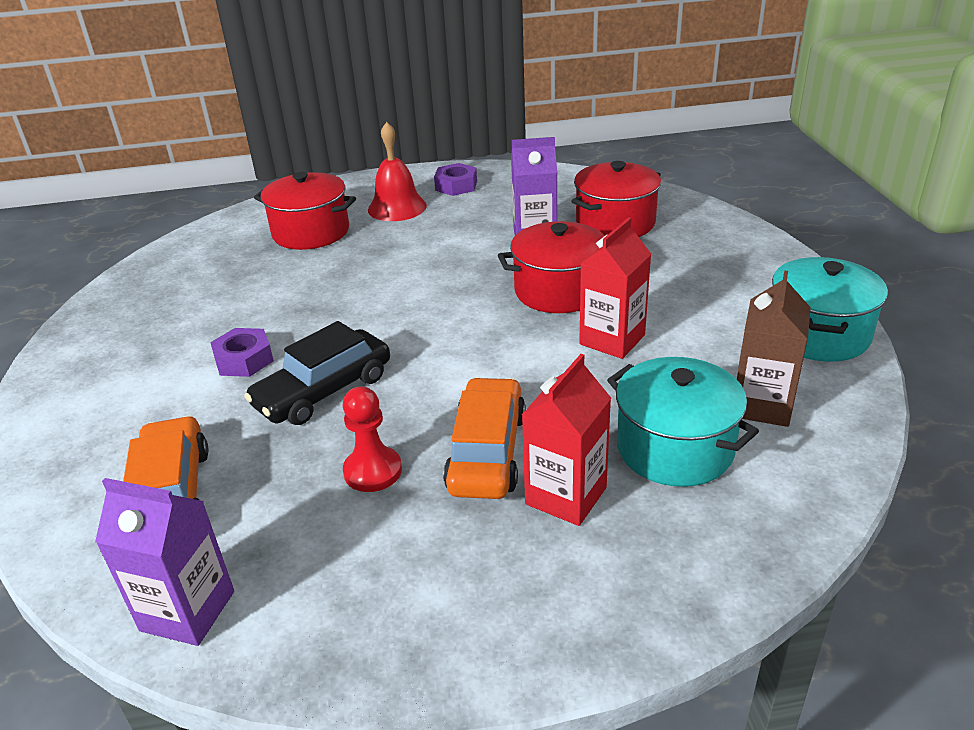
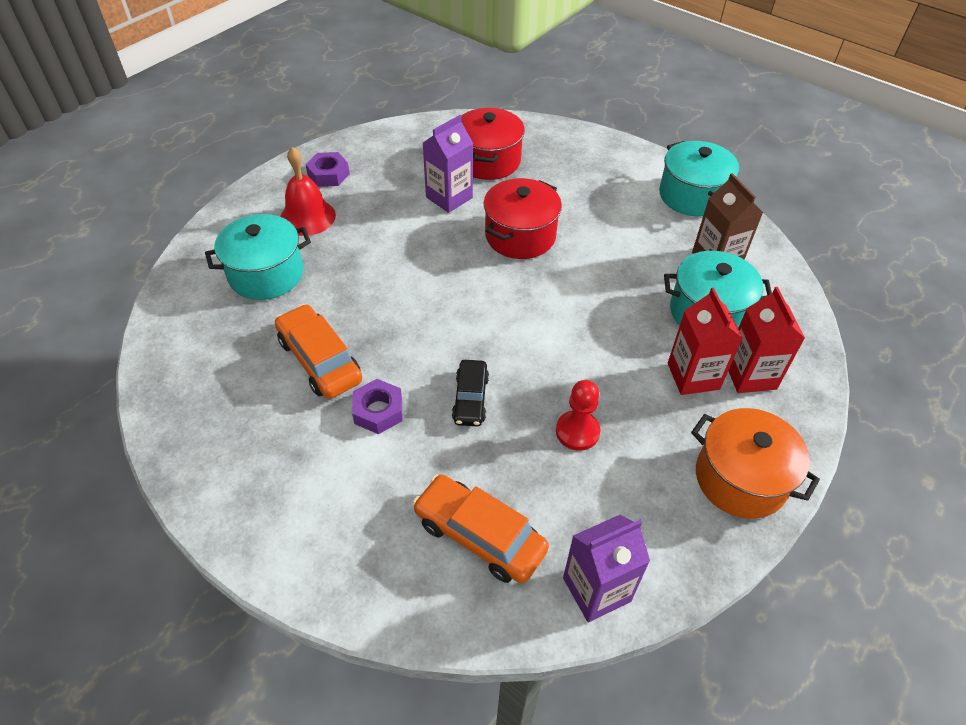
camera: 45 degrees left, 15 degrees up
(311, 232) = (266, 274): red pot -> turquoise pot
(323, 391) = (470, 399): black car -> black car, size x0.64
(474, 625) = (740, 478): none -> orange pot
(487, 452) = (622, 376): orange car -> orange car (320, 360)
(612, 340) = (595, 257): red carton -> red carton (750, 375)

